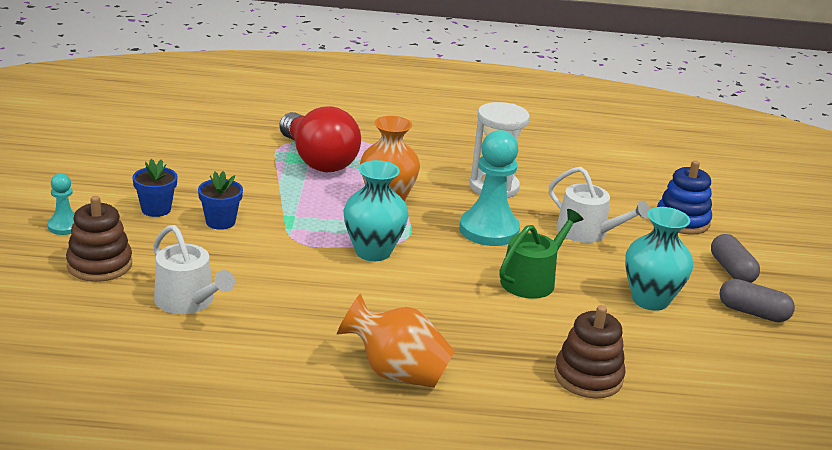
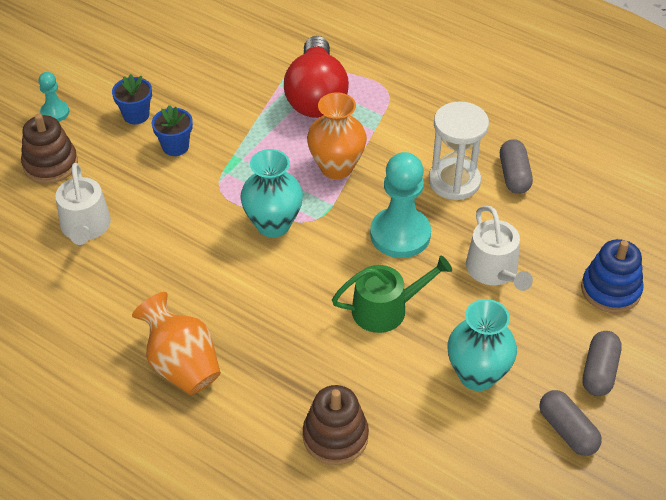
camera: 35 degrees right, 20 degrees up
(535, 173) = (514, 175): none -> grey capsule

